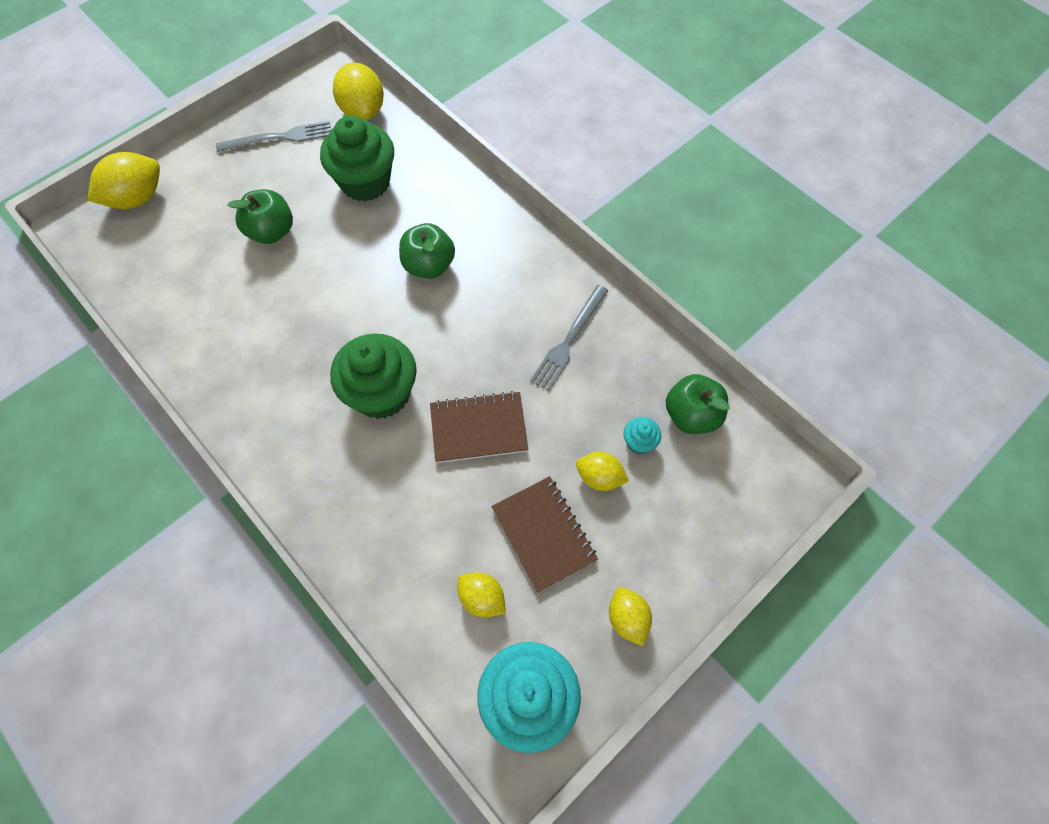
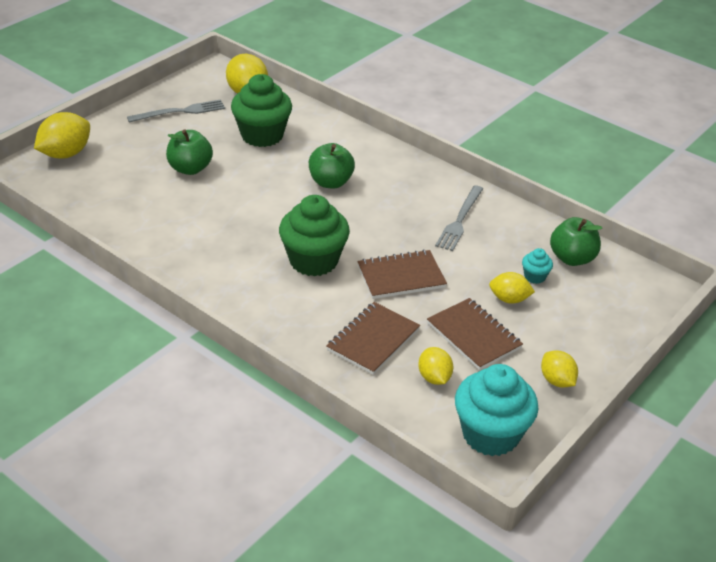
camera: 10 degrees left, 25 degrees down
(424, 529) = (373, 340): none -> brown notebook
(482, 598) = (434, 377): yellow lemon -> yellow lemon turned 45 degrees clockwise

